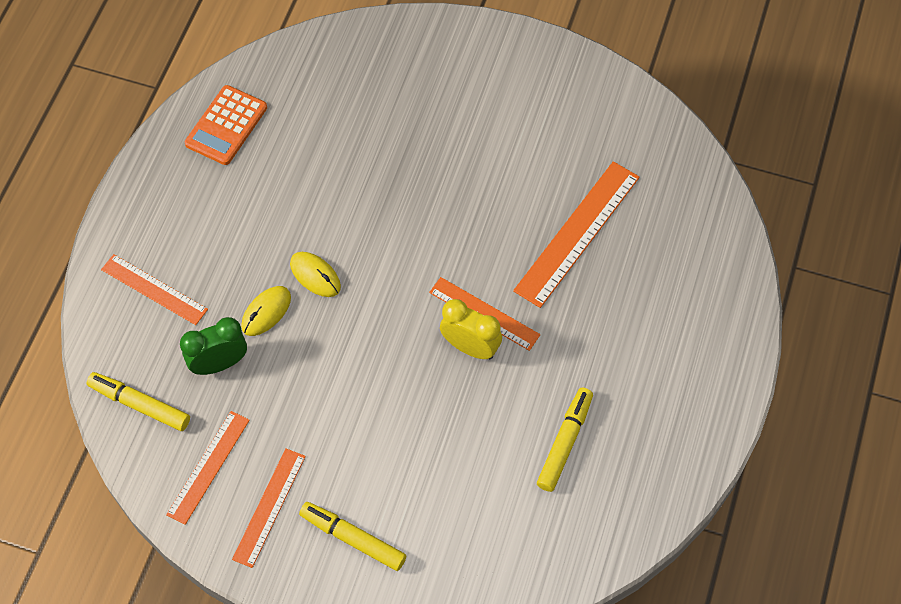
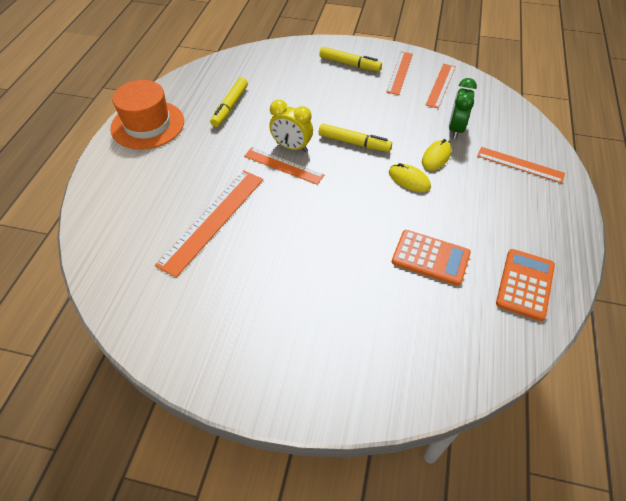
camera: 175 degrees right, 10 degrees down
(140, 405) = (495, 108): yellow marker -> yellow marker (354, 143)
(219, 363) = (455, 129): green clock -> green clock turned 135 degrees clockwise
(320, 164) = (430, 258): none -> orange calculator
(691, 411) = (147, 125): none -> orange hat

